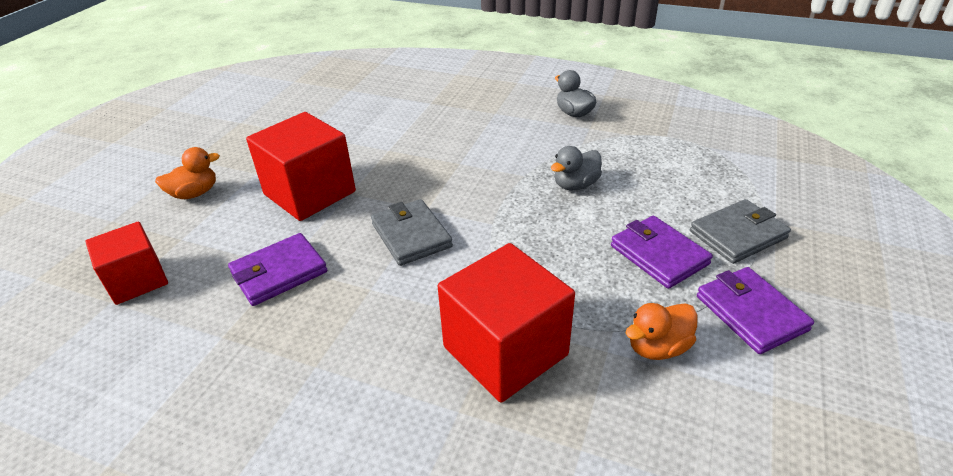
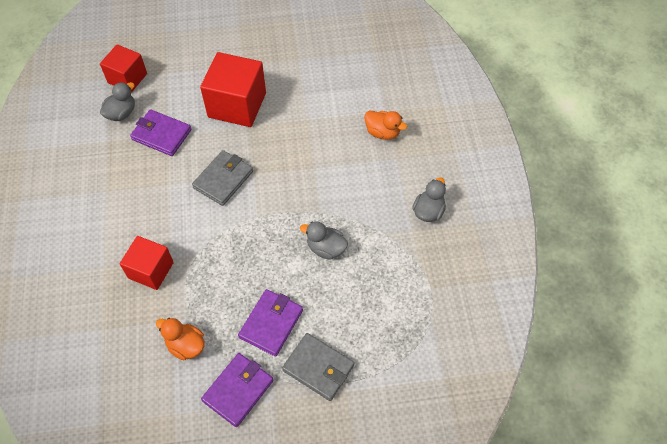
camera: 60 degrees right, 20 degrees up
(191, 305) = (121, 113): none -> grey duck
(195, 193) = (207, 50): orange duck -> orange duck (382, 132)
(505, 350) = (151, 270): red cube -> red cube, size x0.63

